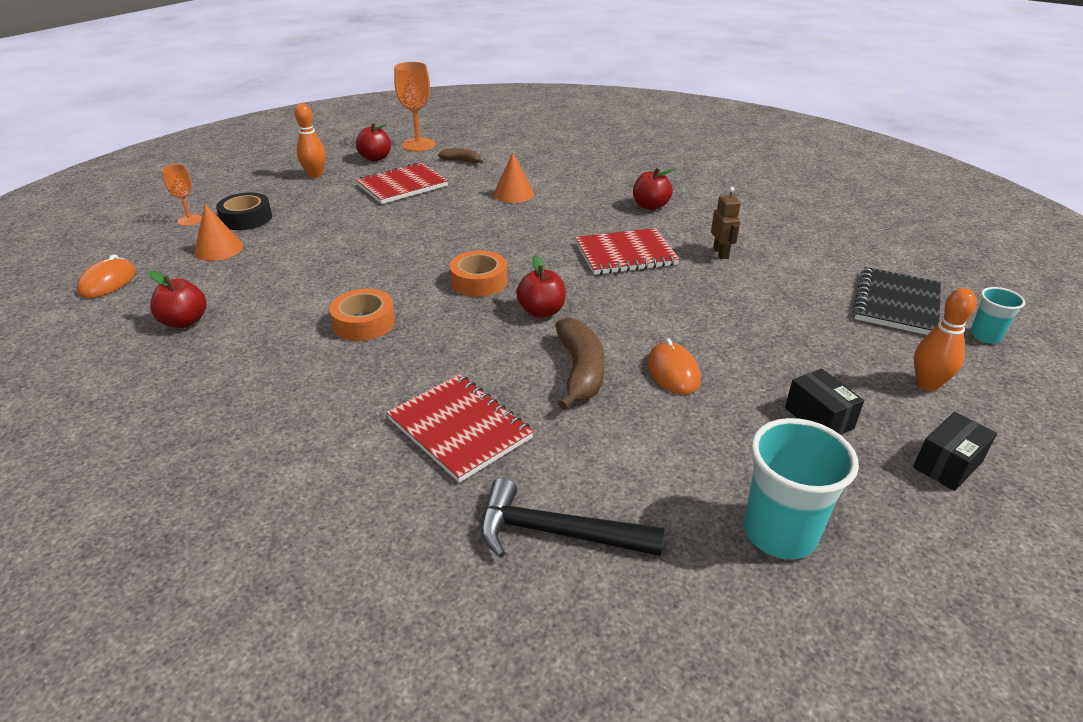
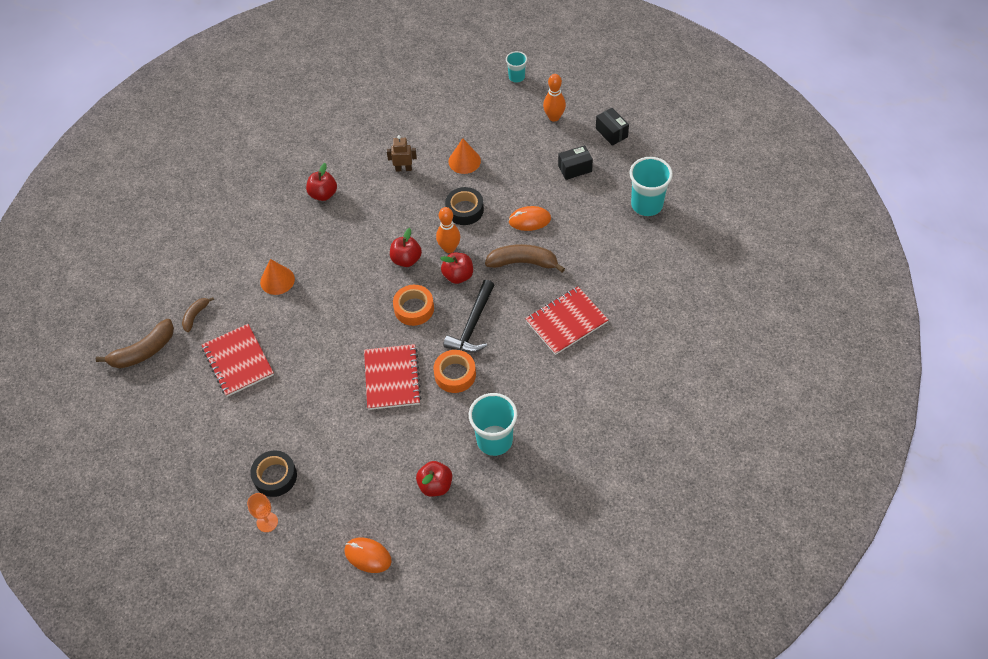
camera: 80 degrees left, 20 degrees up
(218, 249) = (328, 487): orange cone -> orange cone (464, 161)
(239, 367) = (494, 440): none -> turquoise cup
(315, 175) = (193, 434): orange bowling pin -> orange bowling pin (449, 248)
(375, 158) = (166, 386): red apple -> red apple (406, 259)
(418, 145) = (143, 351): orange goblet -> brown banana
(557, 533) = (641, 285): black hammer -> black hammer (473, 325)
(625, 254) = (394, 221): red notebook -> red notebook (392, 378)
(668, 307) = (464, 210): none -> black tape
(896, 304) = (479, 102): black notebook -> none

